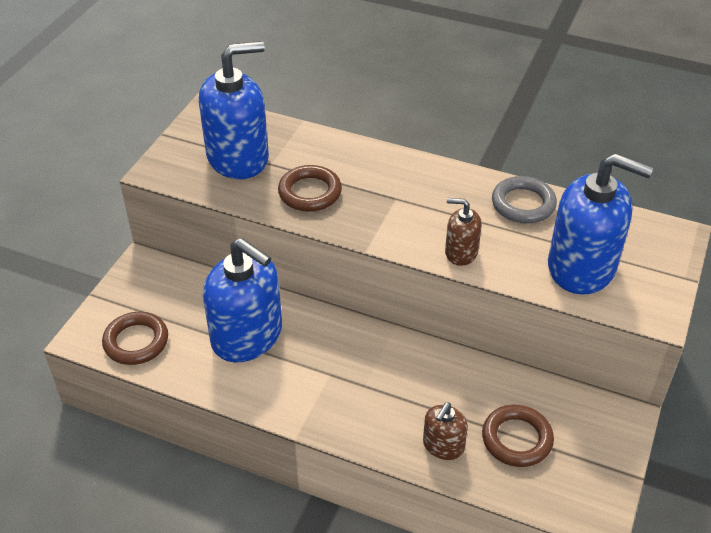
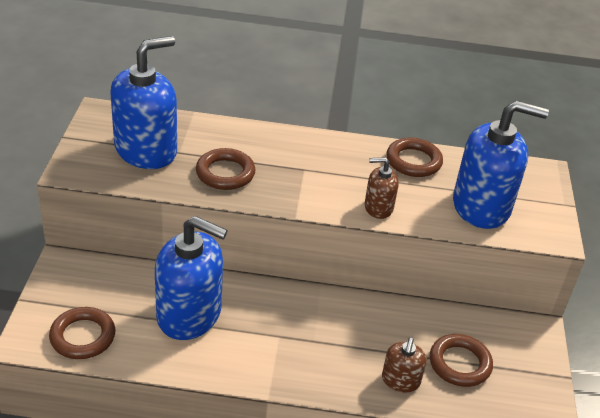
camera: 20 degrees left, 5 degrees down
(523, 204) = (413, 161): grey ring -> brown ring

